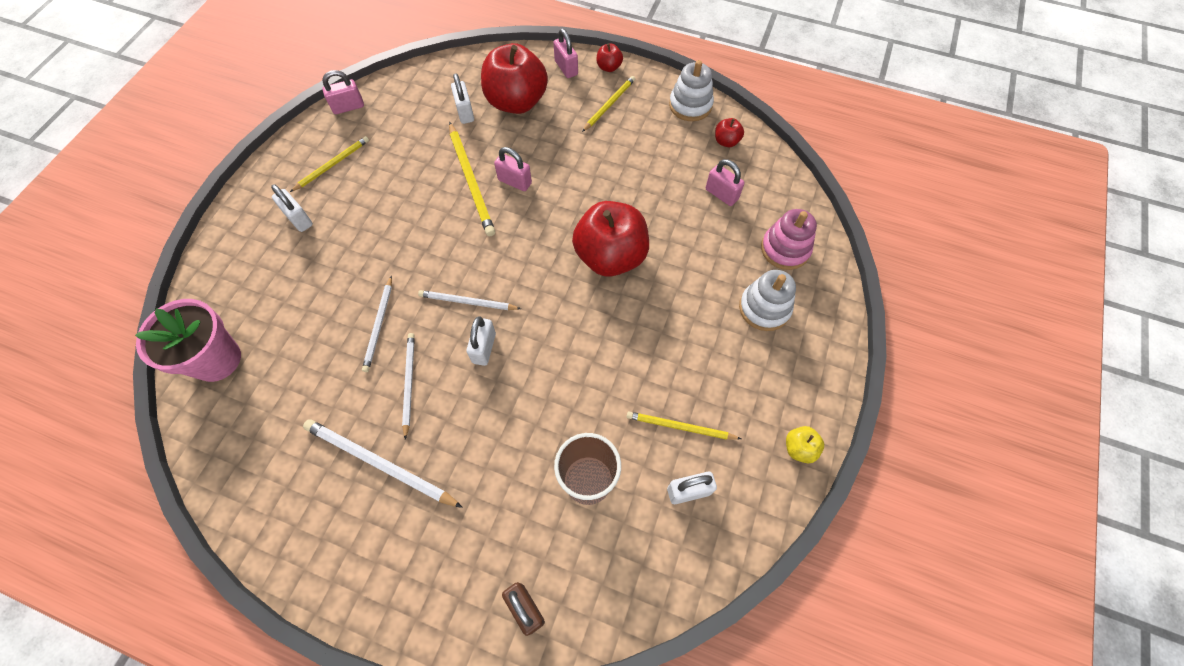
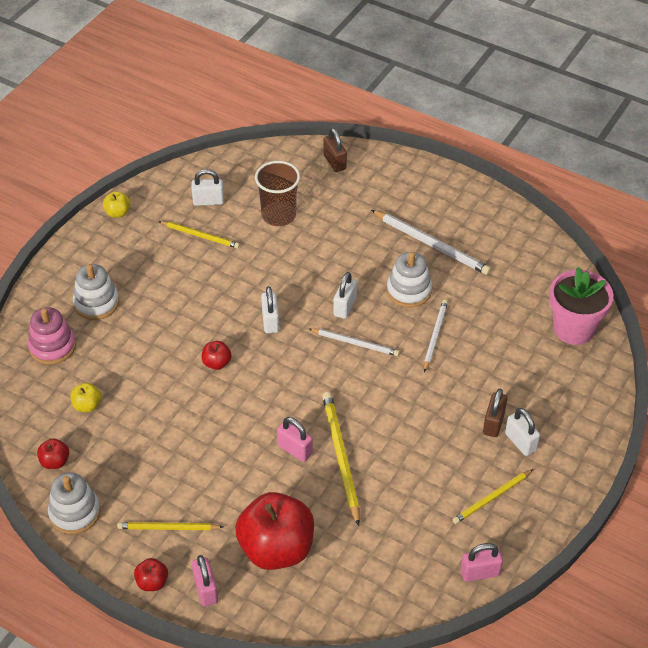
camera: 170 degrees left, 15 degrees down
(323, 234) = (493, 423): none -> brown padlock
(409, 383) = (409, 291): white pencil -> white stacking toy
(465, 112) = (339, 543): white padlock -> white padlock (270, 321)
(609, 104) = (168, 528): yellow pencil -> yellow pencil turned 45 degrees clockwise
(610, 256) = (217, 363): red apple -> red apple, size x0.43
(721, 194) = (87, 405): pink padlock -> yellow apple

